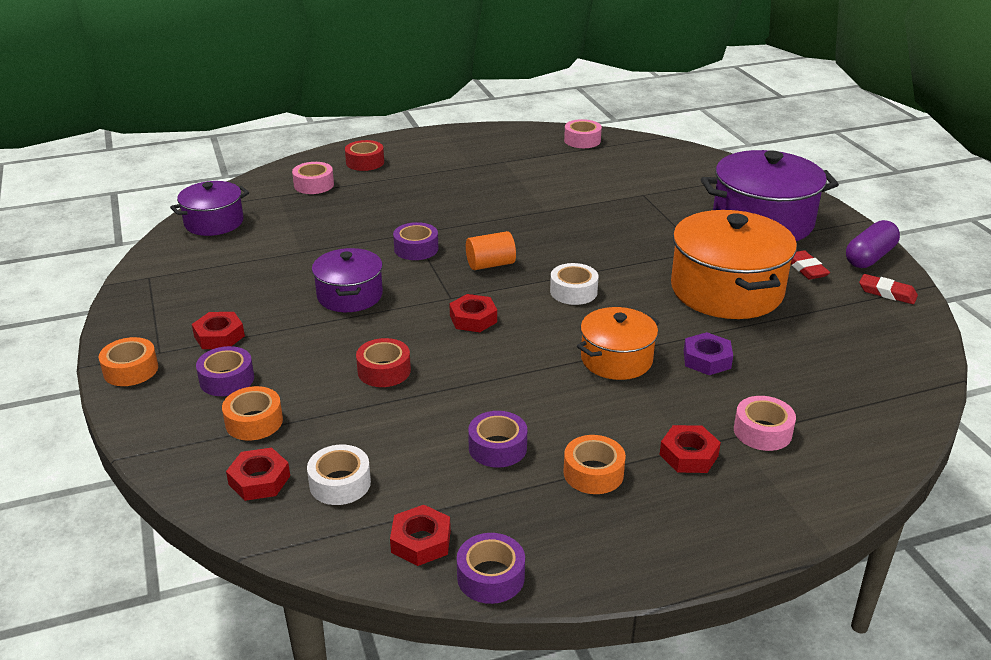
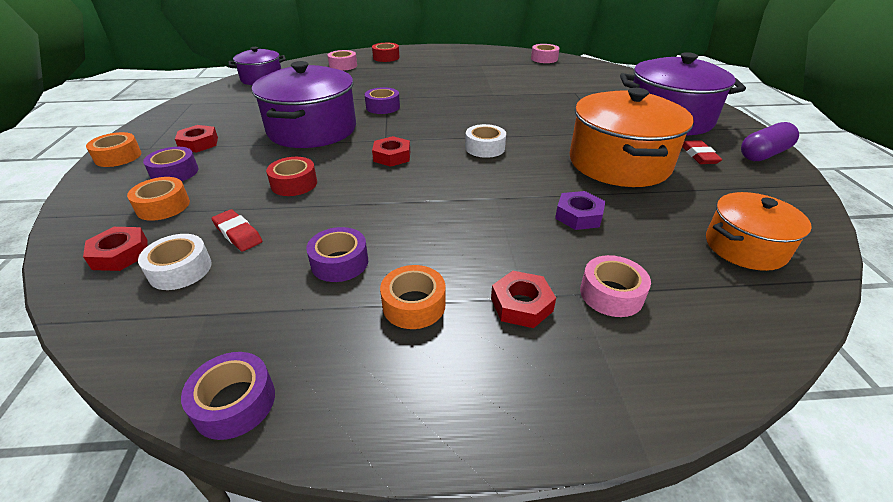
camera: 15 degrees right, 5 degrees up
(349, 295) = (312, 130): purple pot -> purple pot, size x1.72
(421, 541) = (200, 343): red nut -> none
(490, 264) = (430, 122): orange cylinder -> none
(616, 359) = (493, 203): orange pot -> orange pot (745, 247)
(887, 293) = (777, 184): red eraser -> red eraser (238, 234)

